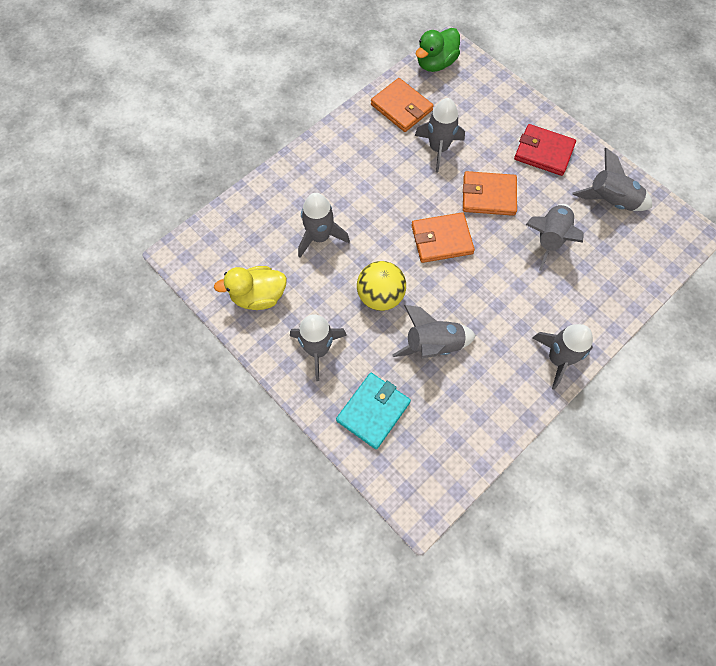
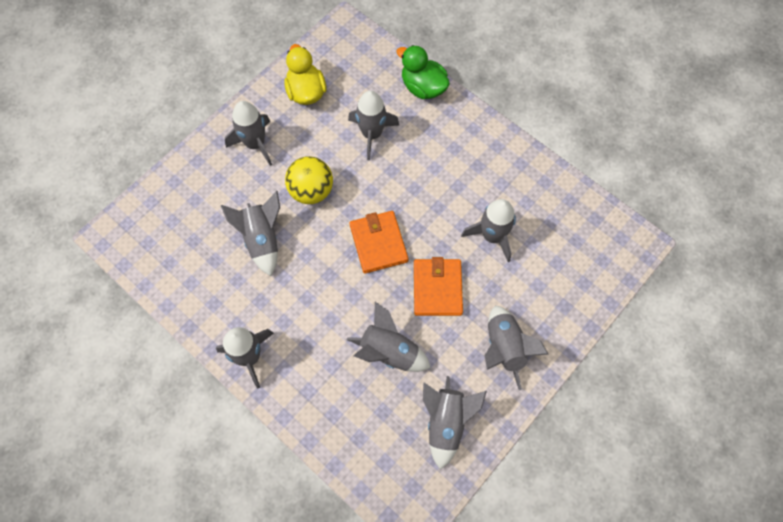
camera: 85 degrees right, 0 degrees up
(373, 411) = (197, 193): turquoise wallet -> none
(401, 107) = (541, 197): orange wallet -> none
(435, 63) = (612, 229): green duck -> green duck (423, 87)
(543, 152) = (504, 348): red wallet -> grey rocket

